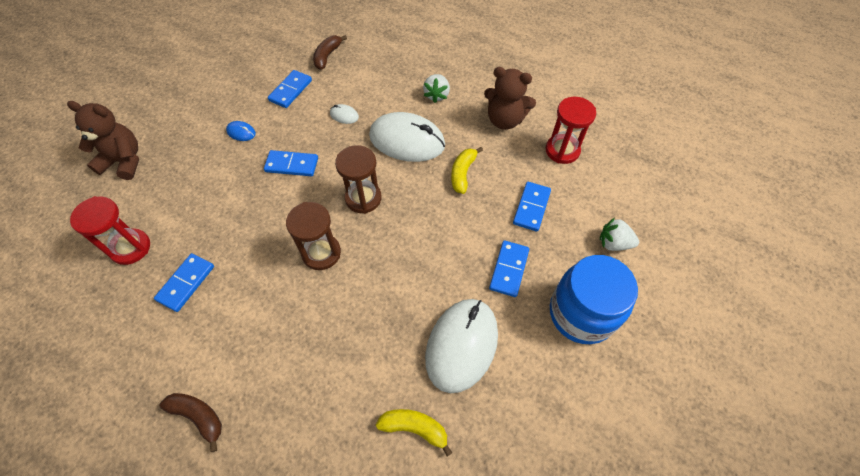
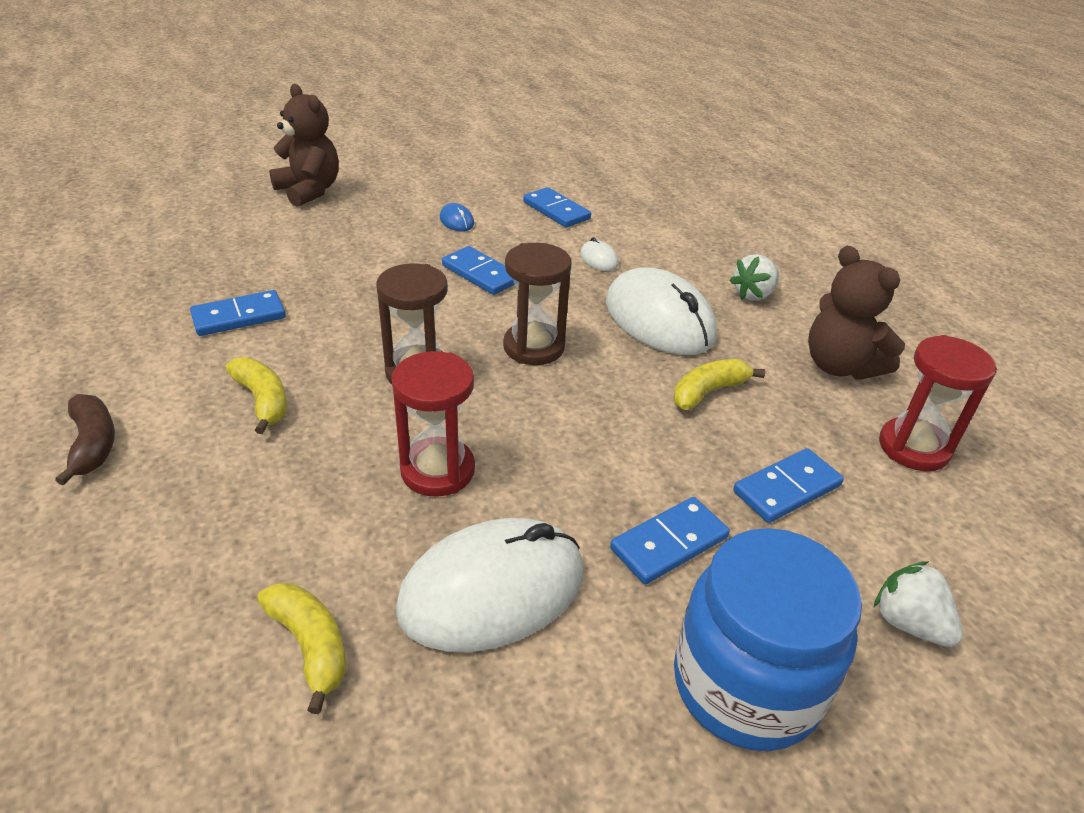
camera: 35 degrees right, 20 degrees down
(130, 248) = (227, 259): red hourglass -> red hourglass (437, 470)
(260, 326) = (262, 400): none -> yellow banana
(290, 90) = (556, 210): blue domino -> blue domino turned 75 degrees clockwise
(327, 56) = (637, 200): brown banana -> none

